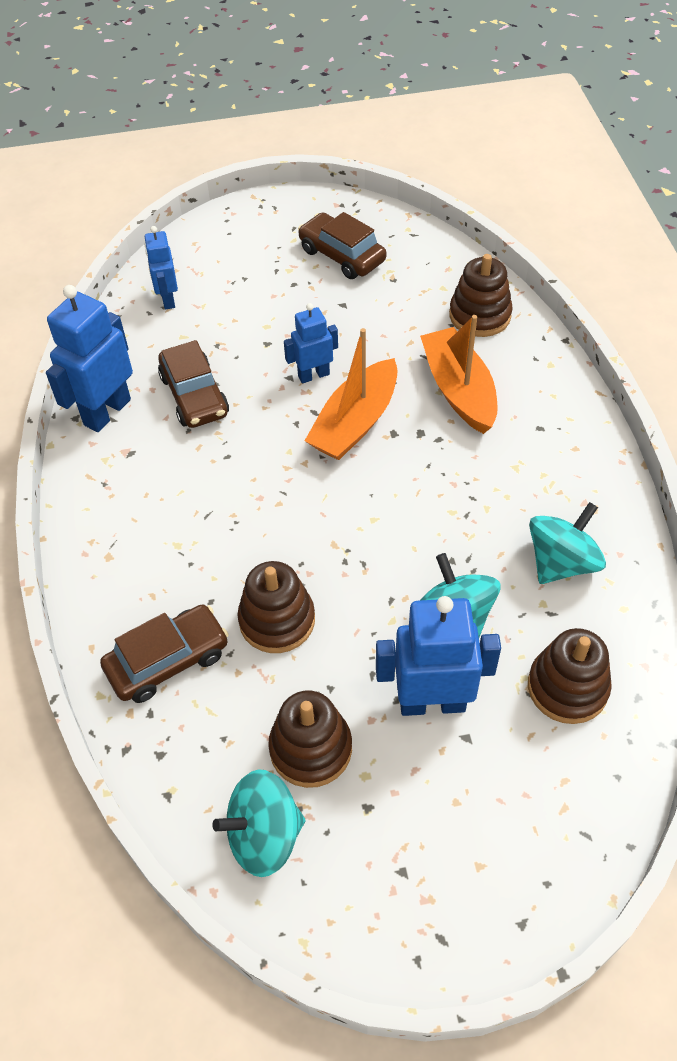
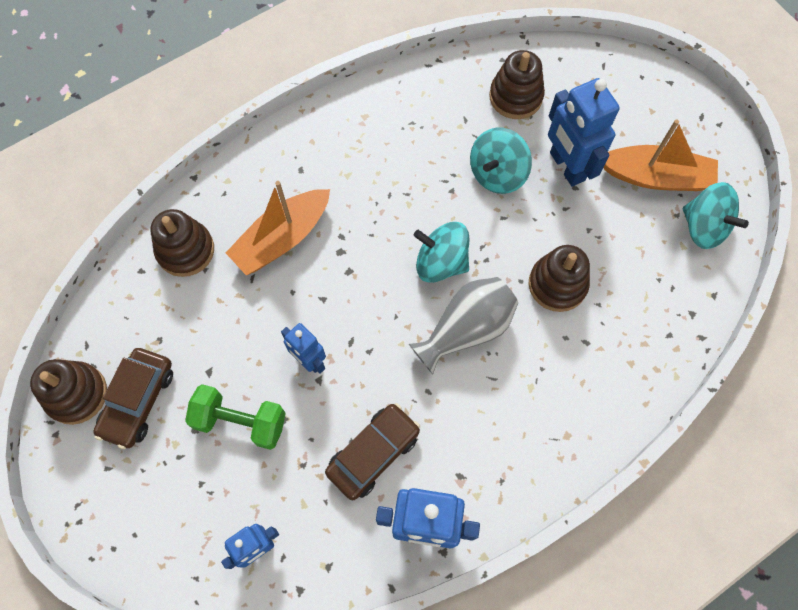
camera: 115 degrees left, 15 degrees up
(168, 660) = (626, 343): brown car -> none
(273, 511) = (466, 329): none -> grey vase
(282, 314) = (241, 421): none -> green dumbbell
(310, 748) = (636, 224): brown stacking toy -> brown stacking toy (76, 394)
(355, 423) = (350, 304): orange boat -> orange boat (656, 177)
(561, 562) = (421, 124): turquoise spinning top -> turquoise spinning top (441, 262)

